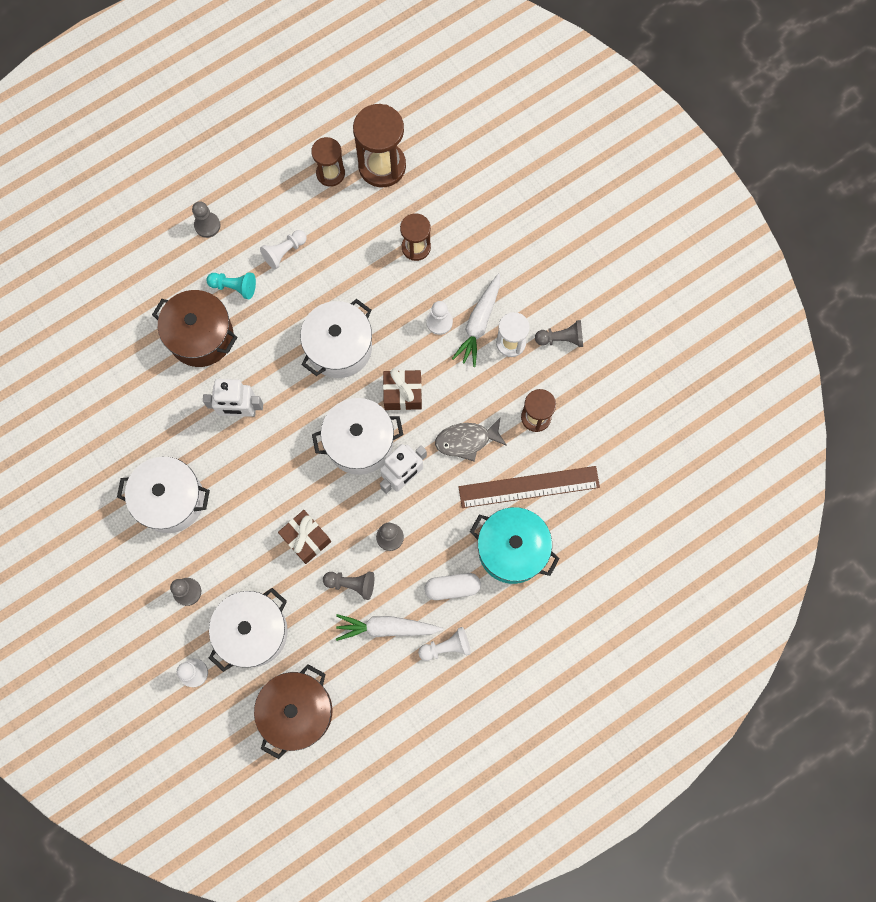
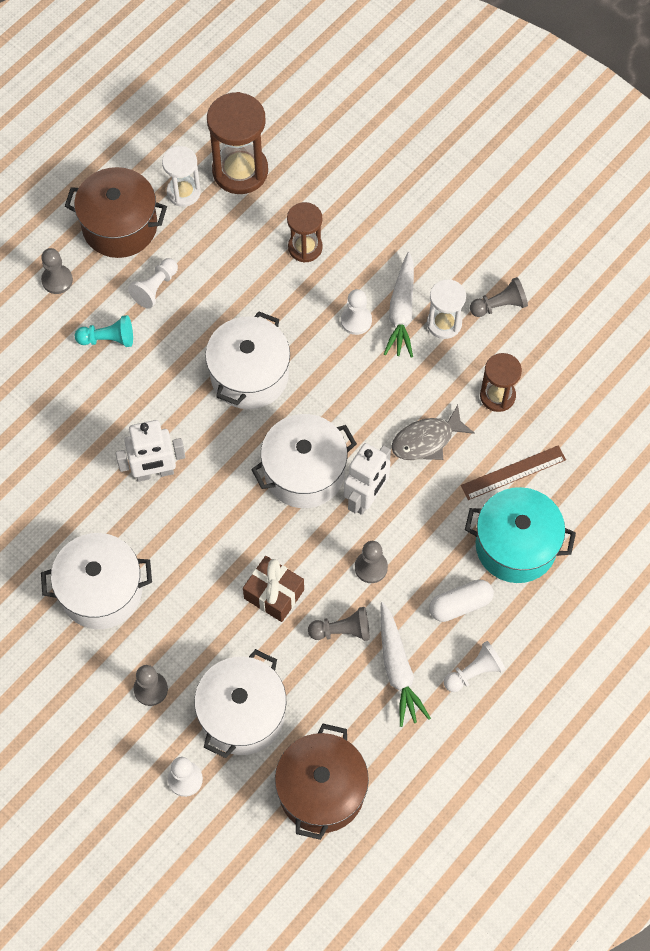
camera: 15 degrees left, 10 degrees down
(201, 336) = (84, 402): brown pot -> brown pot (119, 226)
(330, 173) = (183, 192): brown hourglass -> white hourglass
(386, 628) = (398, 669): white carrot -> white carrot turned 90 degrees counterclockwise
(403, 394) = (338, 407): brown gift -> none
(529, 486) = (513, 472): brown ruler -> brown ruler, size x0.66

